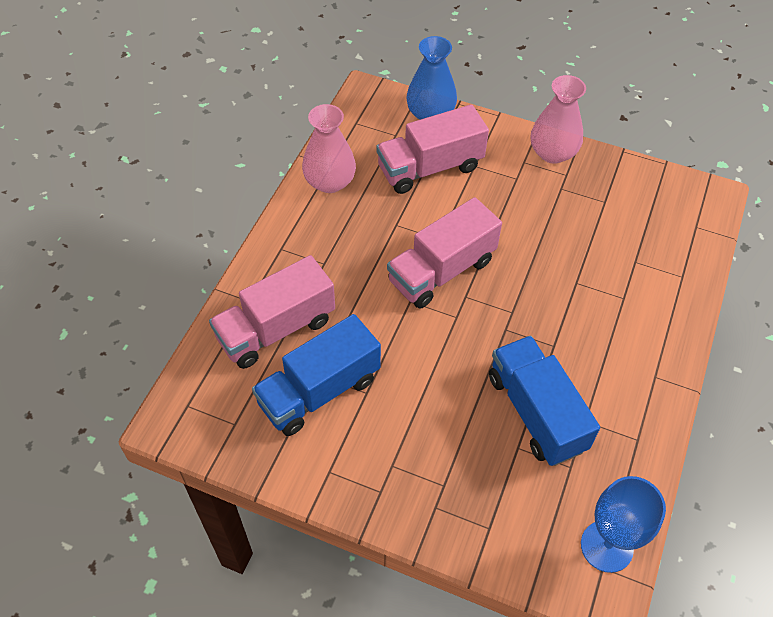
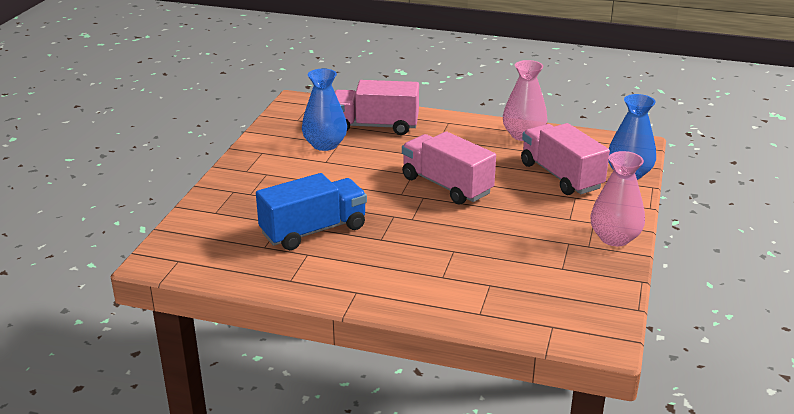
camera: 85 degrees right, 25 degrees down
(276, 329) = (375, 126): pink truck -> pink truck turned 45 degrees counterclockwise
(319, 391) = (325, 144): blue truck -> blue vase
(606, 546) = (195, 262): blue goblet -> none

